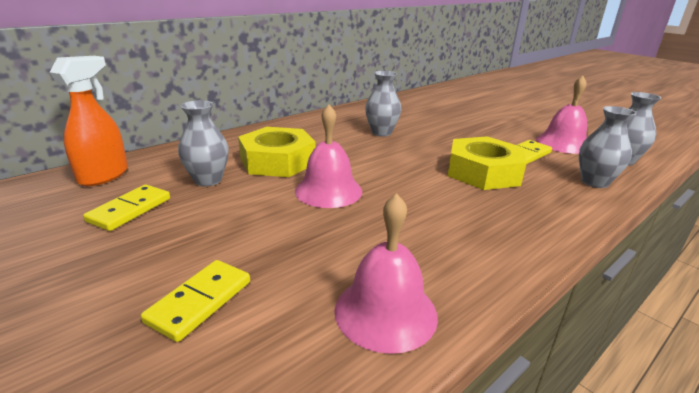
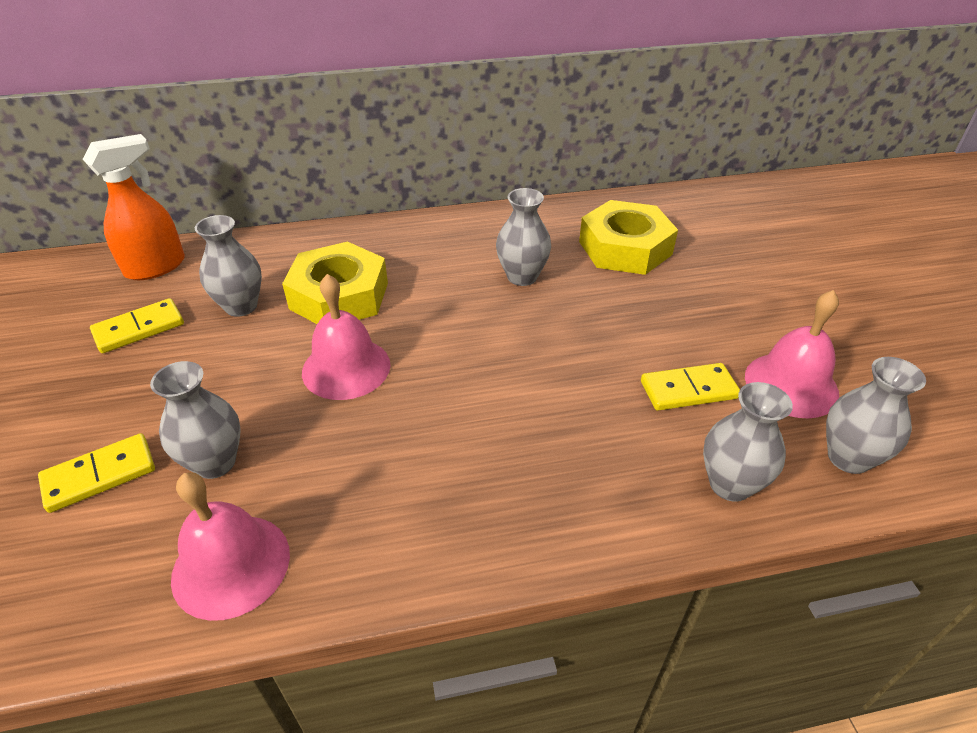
camera: 30 degrees right, 15 degrees up
(295, 262) = (215, 462): none -> grey vase
(483, 172) = (577, 403): yellow nut -> yellow nut (625, 248)

